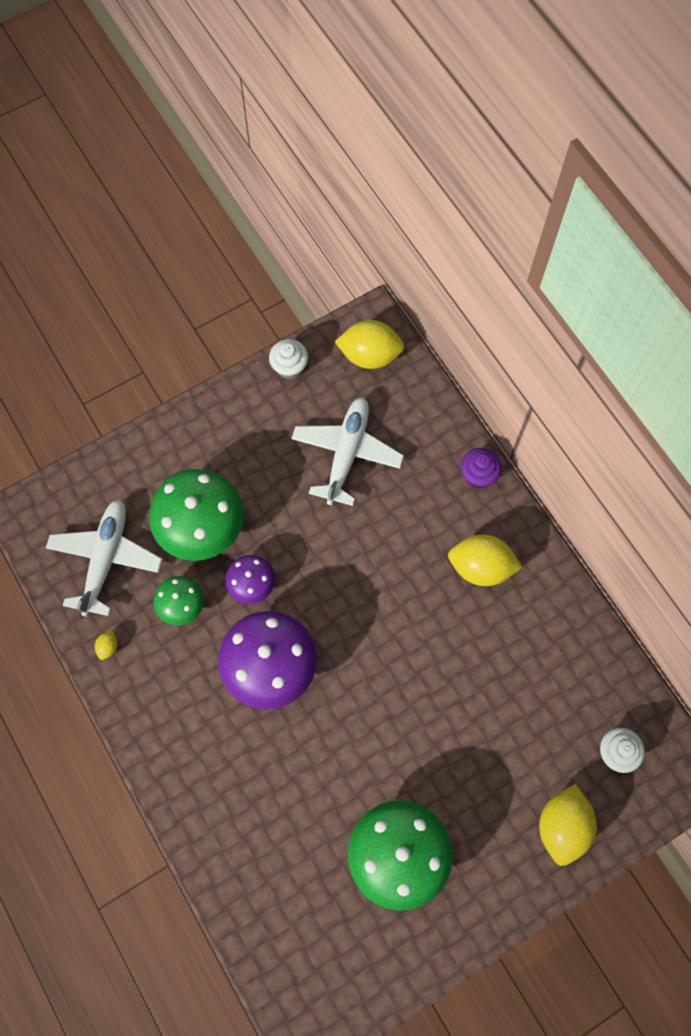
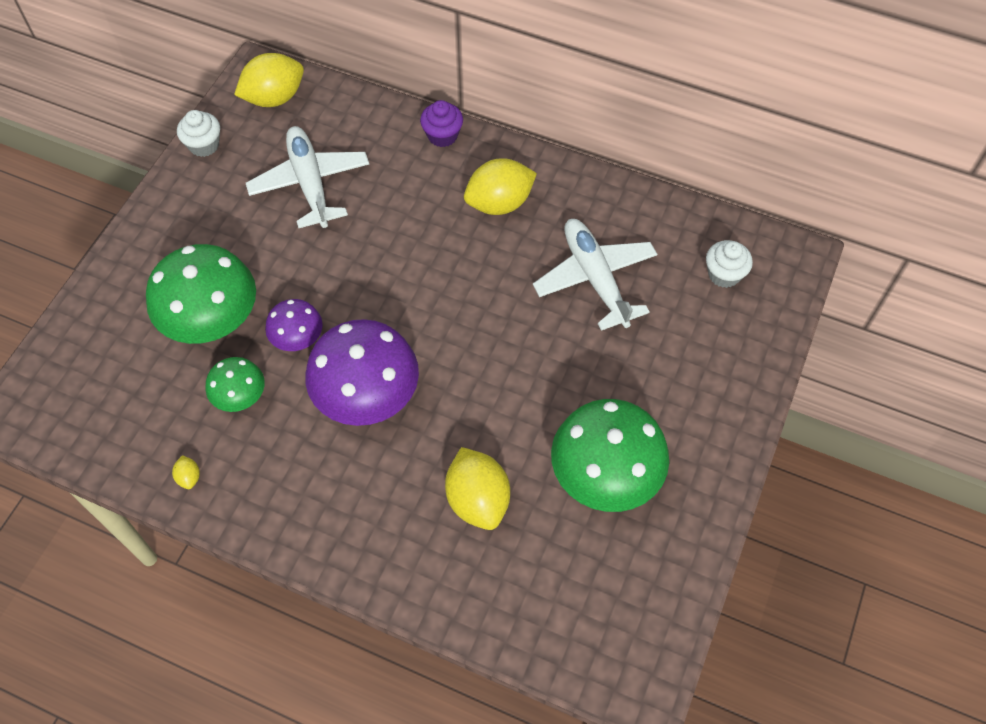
camera: 35 degrees left, 10 degrees down
(106, 558) = (131, 402): white plane -> white plane (595, 278)
(562, 826) = (726, 358): yellow lemon -> yellow lemon (478, 500)

